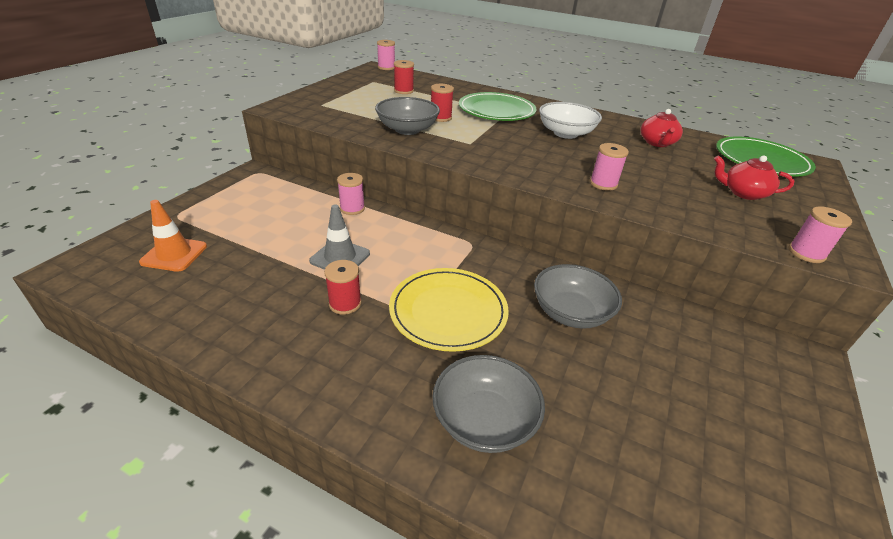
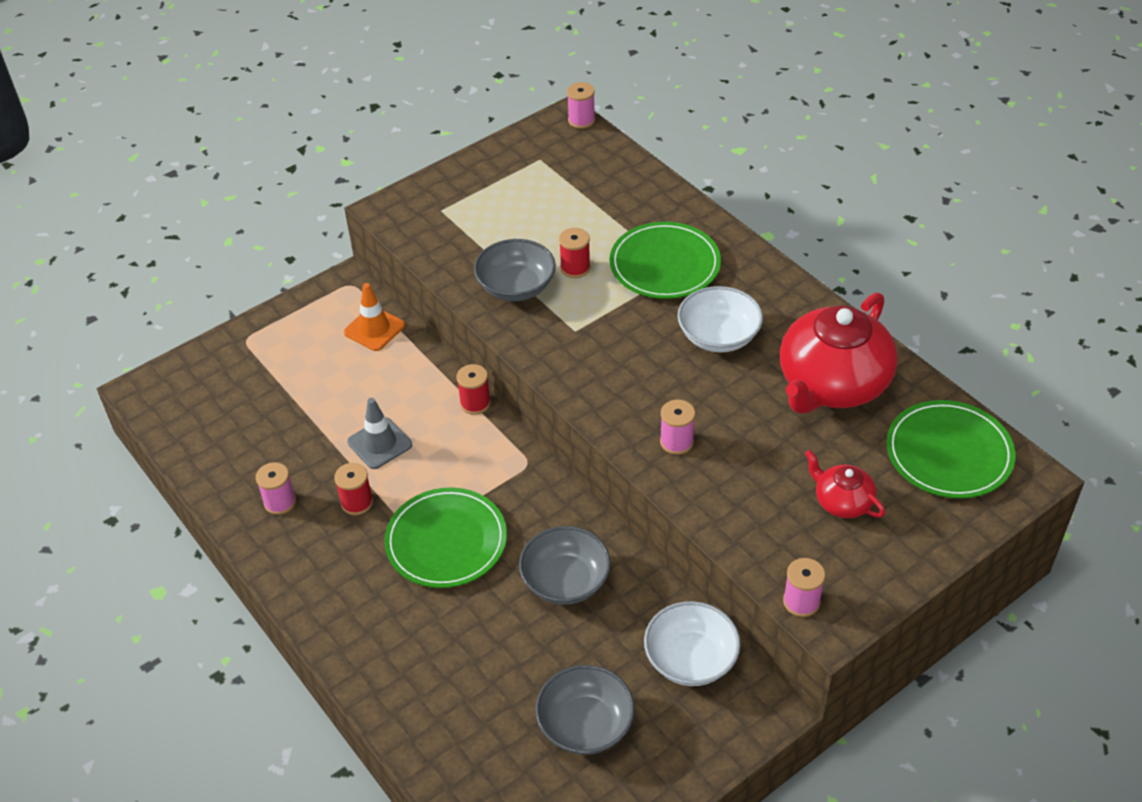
camera: 30 degrees right, 10 degrees up
(174, 254) = (229, 396): orange traffic cone -> orange traffic cone (374, 329)
(352, 208) = (427, 373): pink spool -> pink spool (280, 502)
(403, 91) = (567, 192): red spool -> red spool (475, 403)
(448, 311) = (446, 541): yellow plate -> green plate
(484, 420) = (408, 652): grey bowl -> grey bowl (585, 725)
(657, 143) = (832, 384): red teapot -> red teapot, size x2.08
(717, 340) = (691, 659): none -> white bowl

